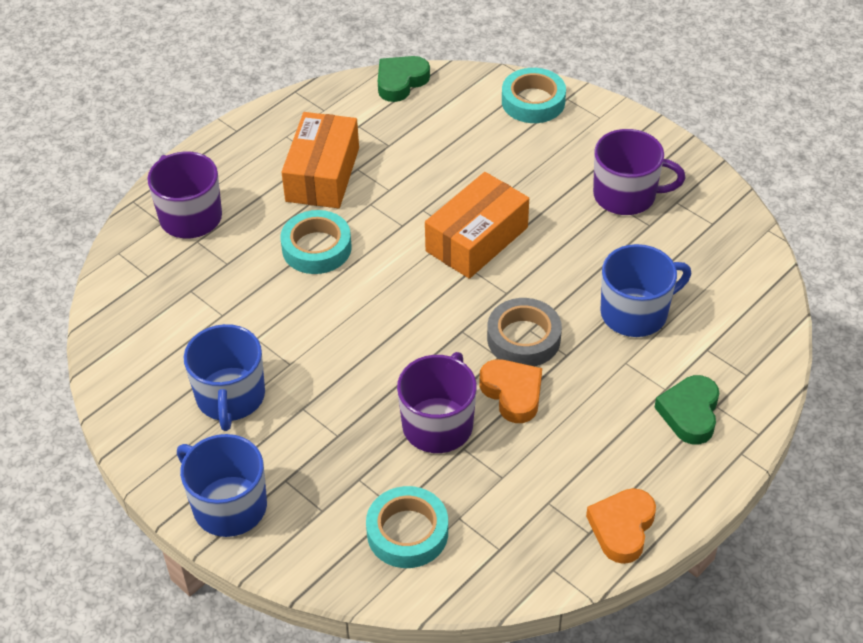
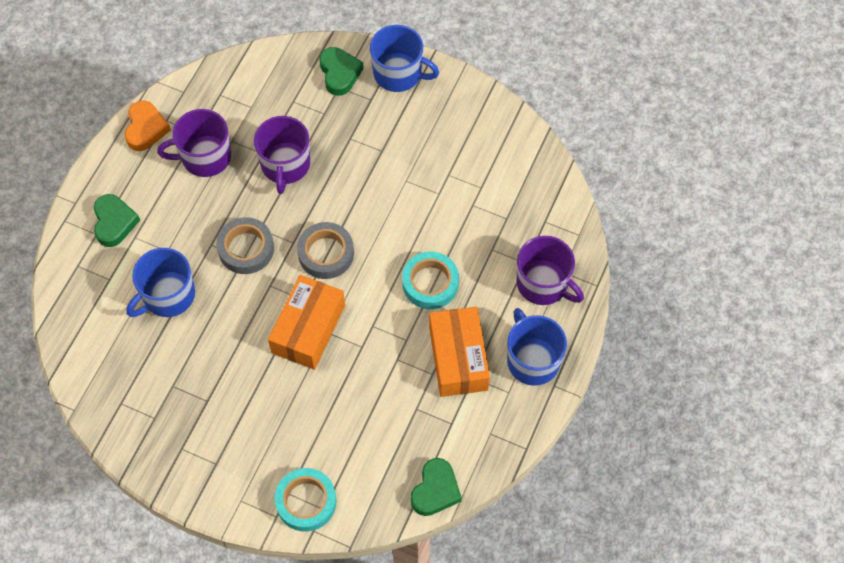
camera: 160 degrees right, 15 degrees up
(230, 397) = (434, 144): blue mug -> blue mug (532, 360)
(312, 530) = (339, 73): none -> green heart
(407, 532) = (280, 88): turquoise tape -> none
(426, 308) = (326, 253): none -> grey tape
(512, 393) = (241, 202): orange heart -> none
(626, 195) = (198, 412): purple mug -> purple mug (205, 157)

